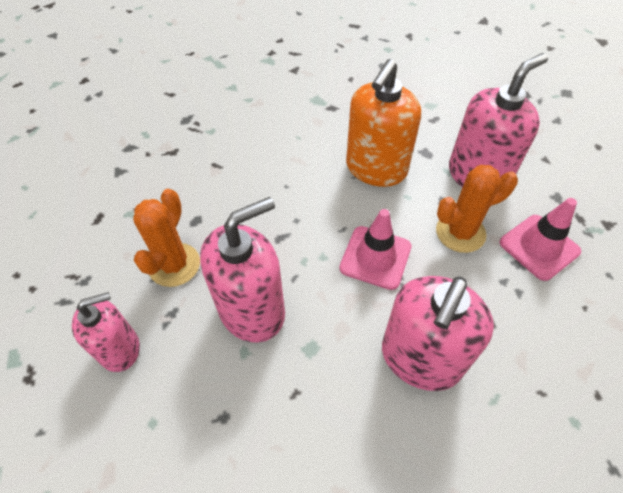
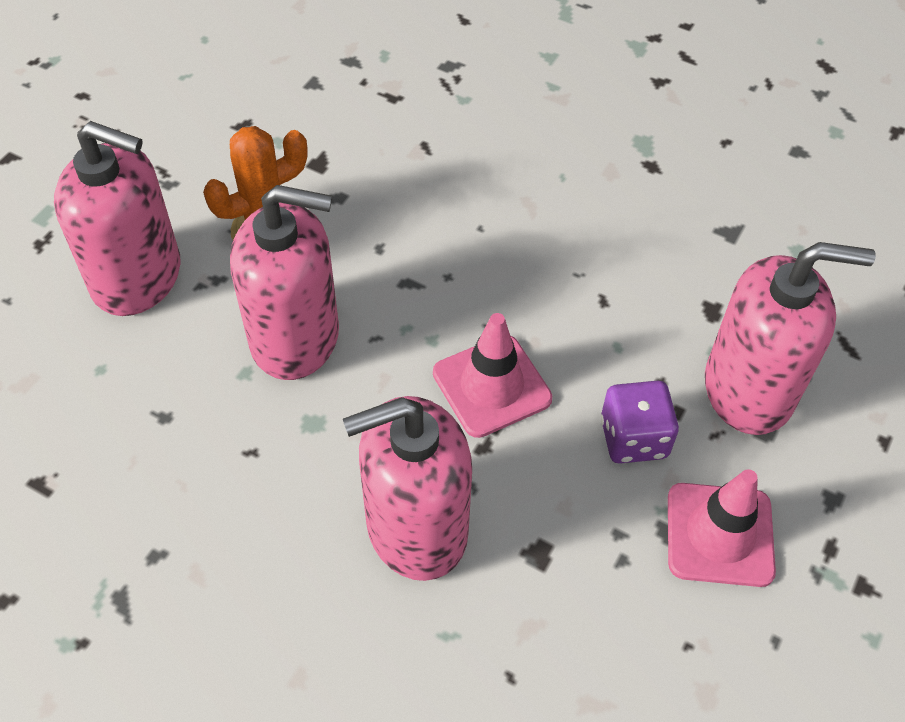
camera: 40 degrees right, 0 degrees up
(120, 349) = (137, 277): pink soap dispenser -> pink soap dispenser, size x1.59
(376, 168) = (618, 283): orange soap dispenser -> none
(460, 232) = (633, 438): orange cactus -> purple dice

